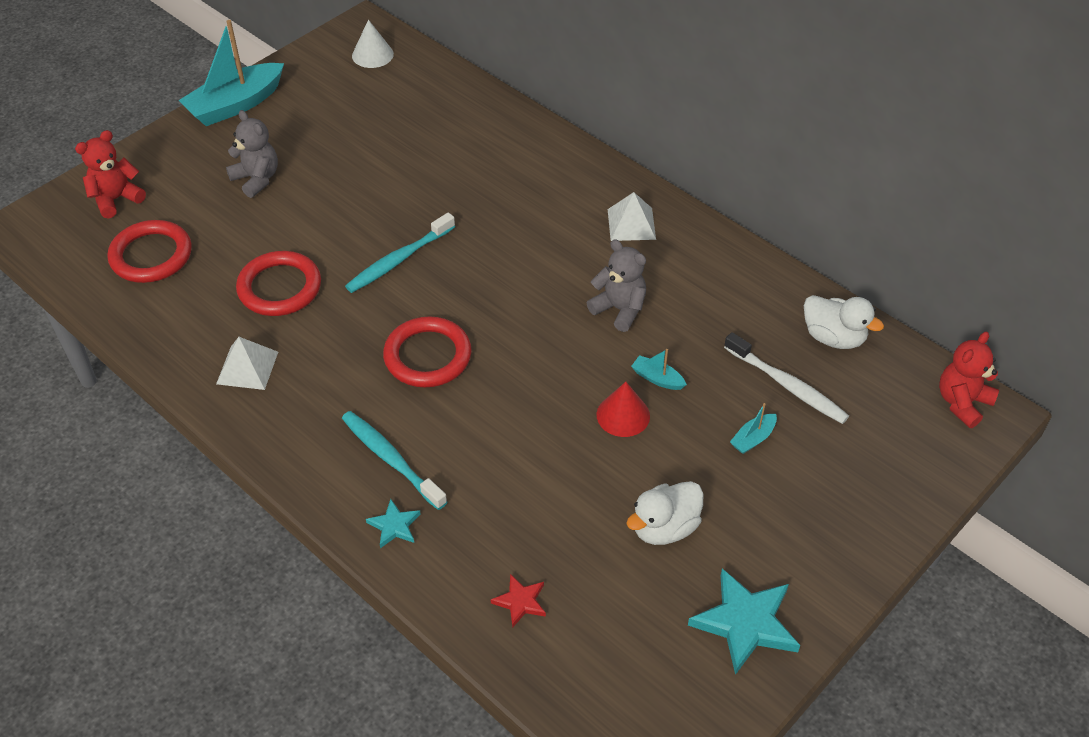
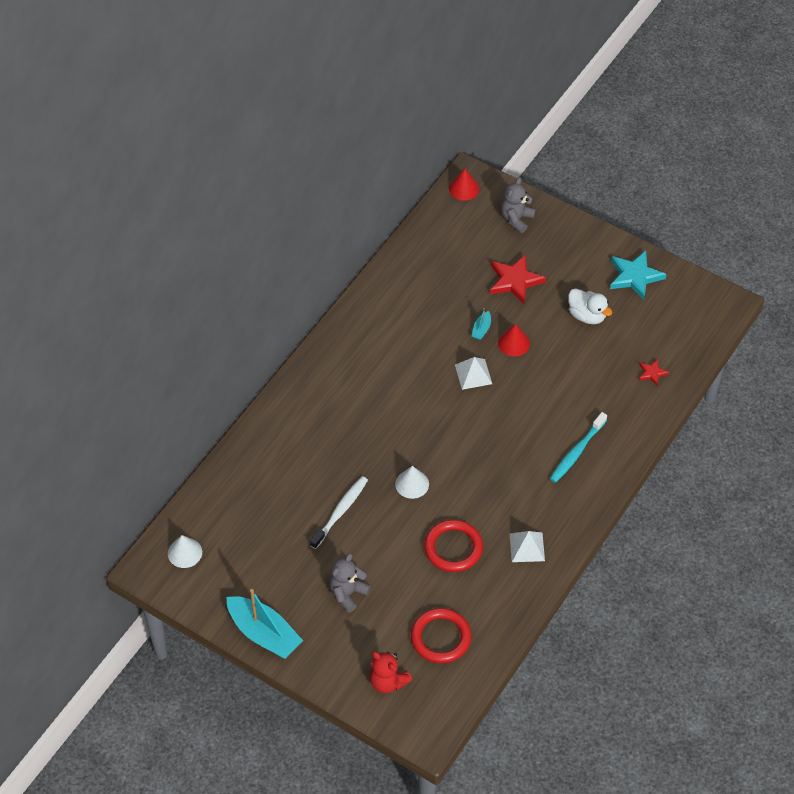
camera: 100 degrees left, 5 degrees up
(394, 526) = (622, 440): turquoise star -> none
(398, 260) = (412, 484): turquoise toothbrush -> white cone
(427, 356) = (493, 450): red ring -> none
(619, 309) = (429, 355): grey teddy bear -> grey teddy bear (516, 219)
(631, 224) = (349, 357): white pyramid -> white pyramid (473, 374)
(753, 439) = (515, 281): turquoise boat -> red star
(787, 385) = (471, 267): white toothbrush -> white toothbrush (340, 511)
(833, 337) = (427, 247): white duck -> none
(962, 403) = (464, 188): red teddy bear -> red cone

